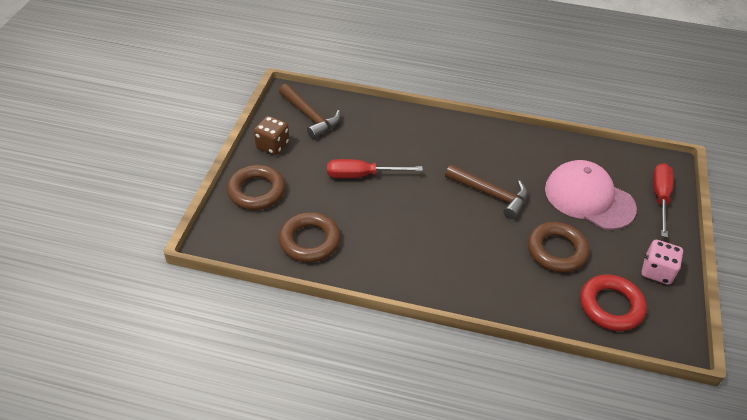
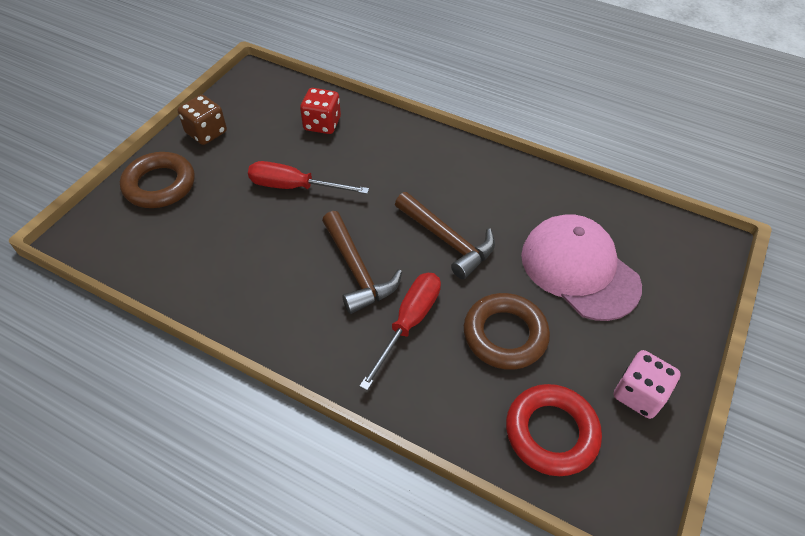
camera: 15 degrees right, 5 degrees up
(309, 241) = (191, 259): brown ring -> none
(310, 116) = (267, 105): brown hammer -> brown hammer (357, 271)
(360, 124) = (322, 124): none -> red dice
(660, 198) = (682, 287): red screwdriver -> red screwdriver (409, 323)

